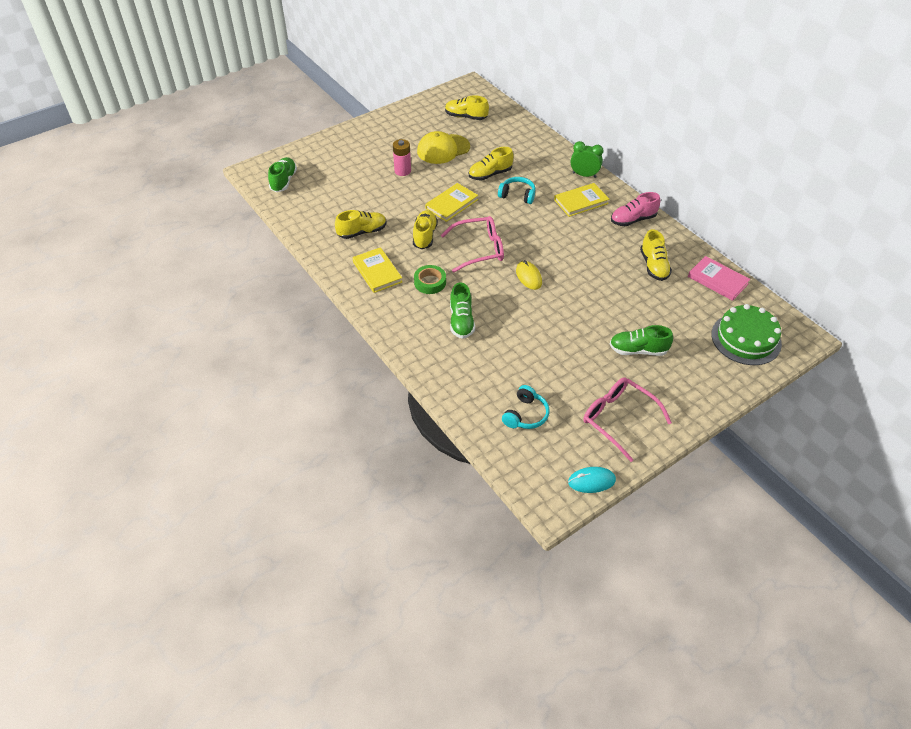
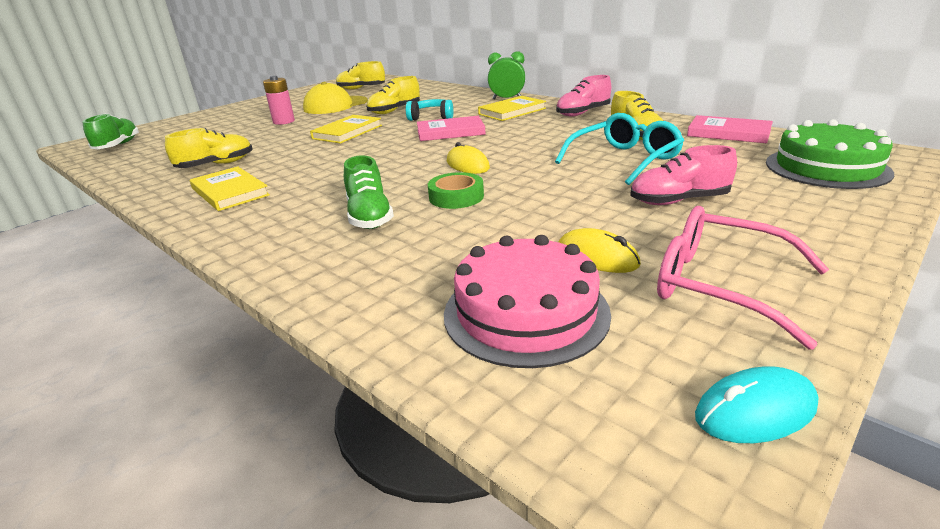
camera: 10 degrees left, 20 degrees down
(425, 236) = (309, 156): yellow shoe -> none
(430, 282) = (315, 189): green tape -> green tape (456, 197)
(479, 249) = (389, 155): pink glasses -> none
(525, 415) = (525, 312): turquoise headphones -> pink cake
(527, 225) = (450, 132): none -> pink book
(572, 386) = (597, 256): none -> yellow mouse
(630, 297) = (624, 160): none -> turquoise glasses
(638, 350) = (678, 201): green shoe -> pink shoe

